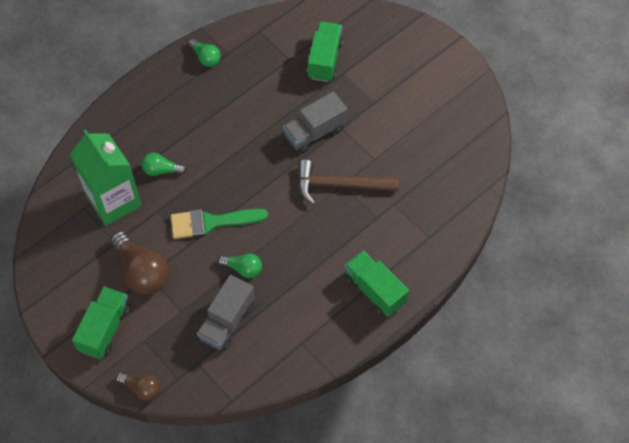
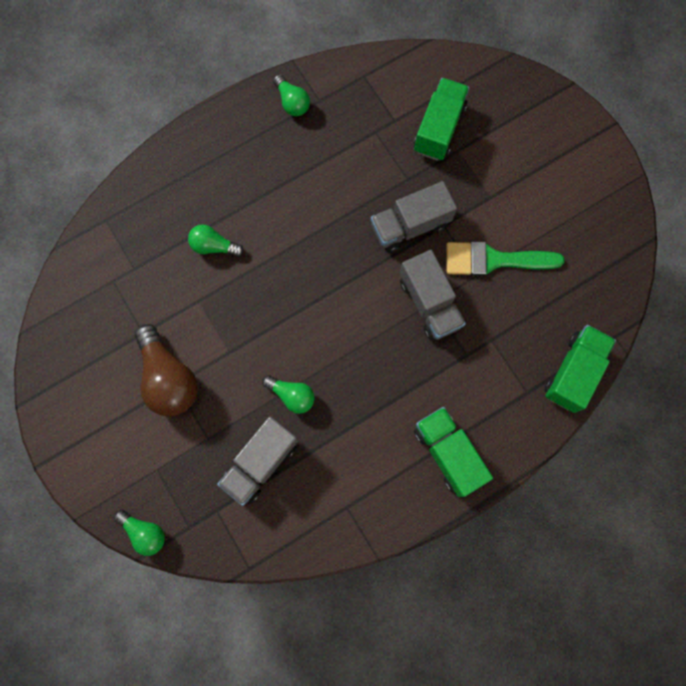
camera: 10 degrees right, 15 degrees up
(105, 329) = (113, 446): green truck -> green truck (573, 372)
(113, 201) = (149, 277): green carton -> none
(142, 388) = (144, 532): brown light bulb -> green light bulb
(211, 222) = (263, 326): green brush -> green brush (494, 260)
(340, 185) = (429, 303): brown hammer -> grey truck

